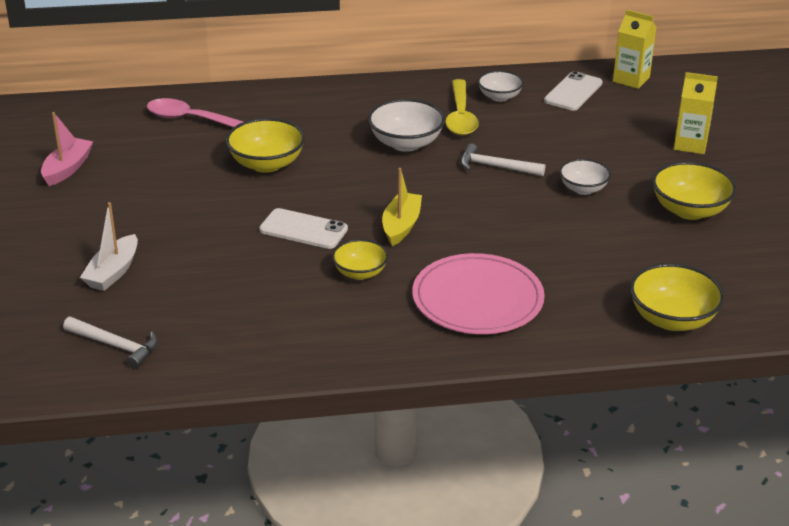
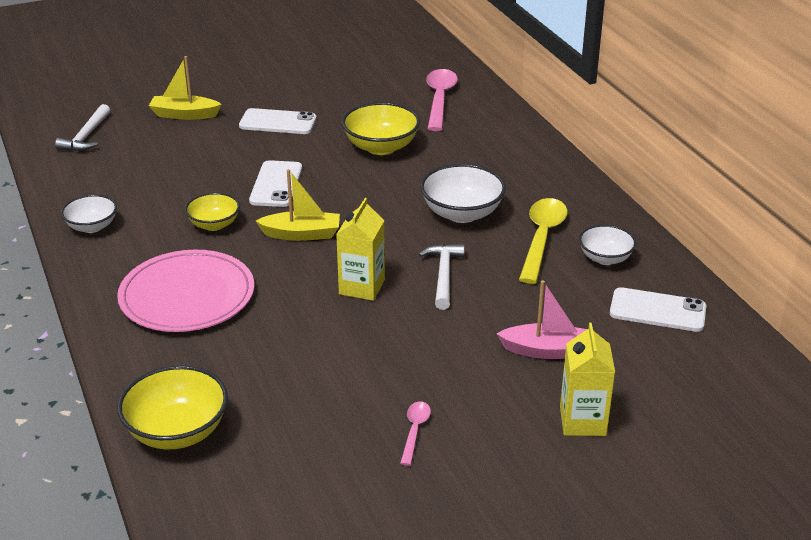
camera: 75 degrees right, 0 degrees up
(67, 169) = (329, 65): pink boat -> pink boat (547, 351)
(113, 272) = (184, 114): white boat -> yellow boat
(175, 214) = (278, 122): none -> white phone
(460, 116) = (541, 238): yellow spoon -> yellow spoon turned 120 degrees clockwise
(583, 189) = (426, 341): white bowl -> white bowl (92, 226)
(631, 79) = (729, 355): yellow carton -> yellow carton (362, 287)
(689, 210) = (415, 431): yellow bowl -> pink spoon

